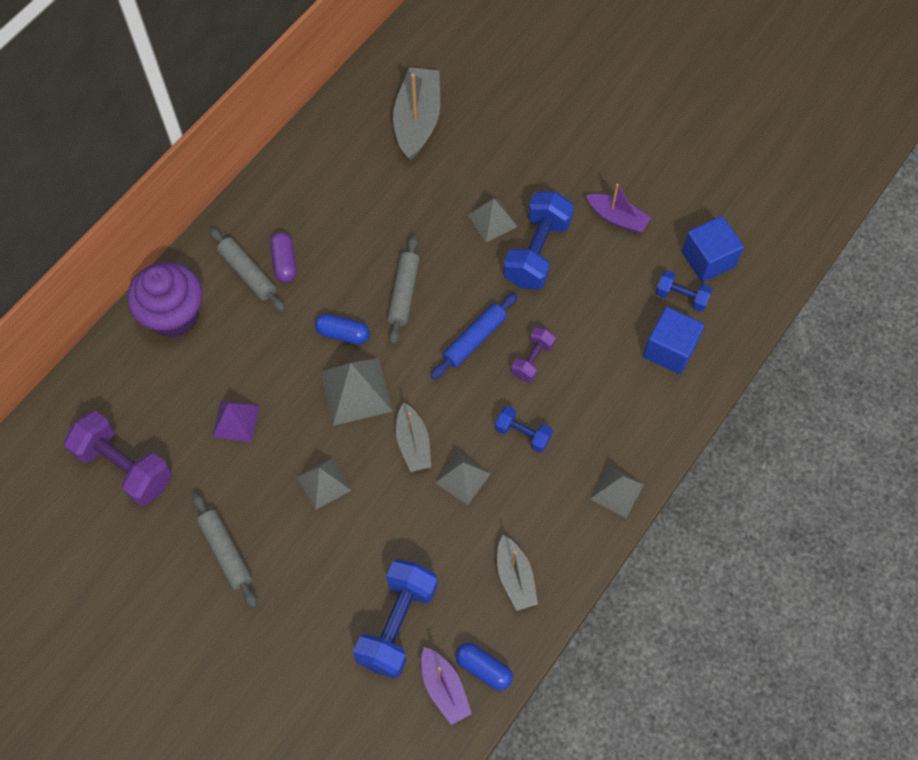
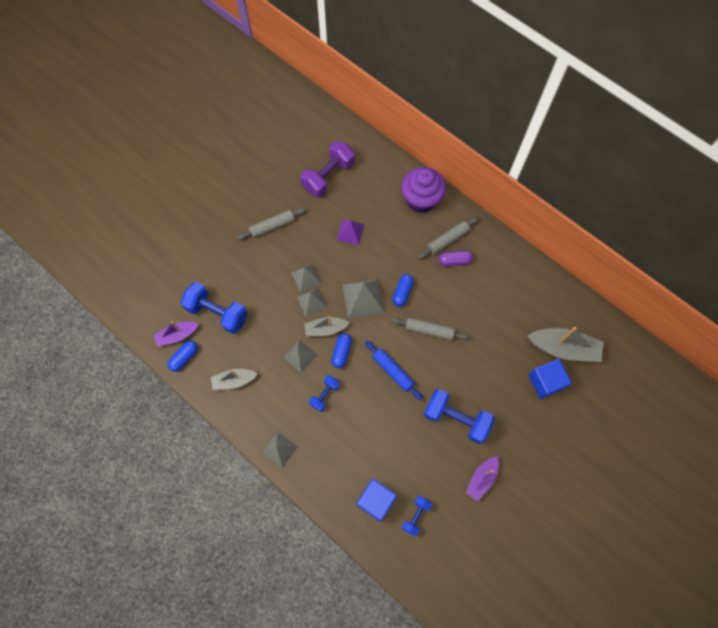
camera: 95 degrees right, 5 degrees up
(450, 415) = (341, 352): none -> blue capsule
(492, 221) = (481, 391): grey pyramid -> grey pyramid (312, 302)
(532, 360) = (375, 407): purple dumbbell -> none
(708, 259) = (445, 541): blue cube -> blue cube (545, 382)

